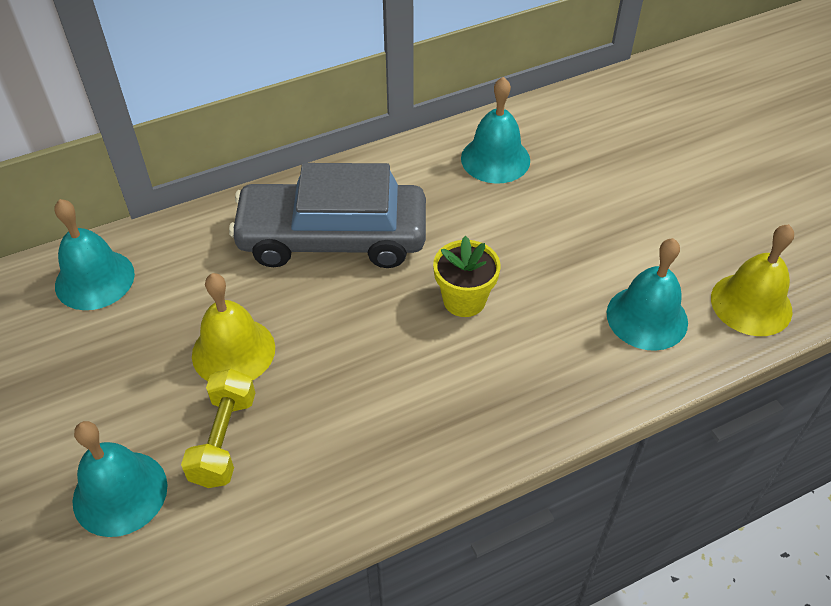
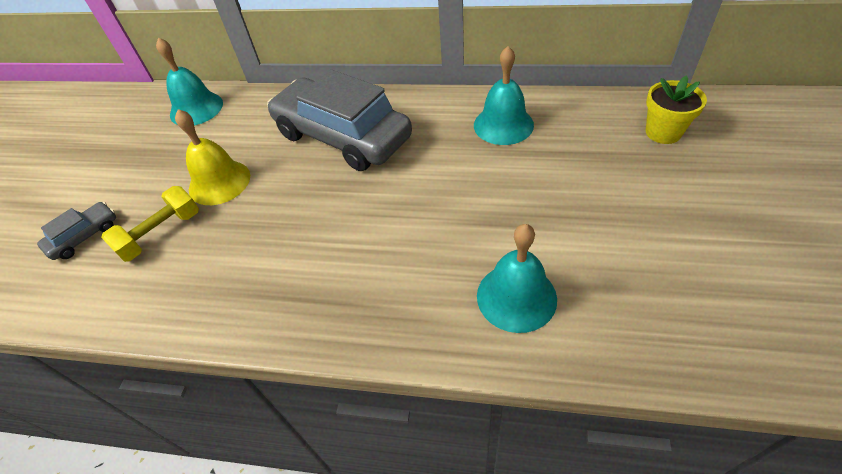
camera: 40 degrees right, 0 degrees up
(120, 493) = (84, 236): turquoise bell -> grey car
(464, 300) = (386, 215): yellow flower pot -> yellow flower pot (663, 132)
(751, 304) = (628, 334): yellow bell -> none

